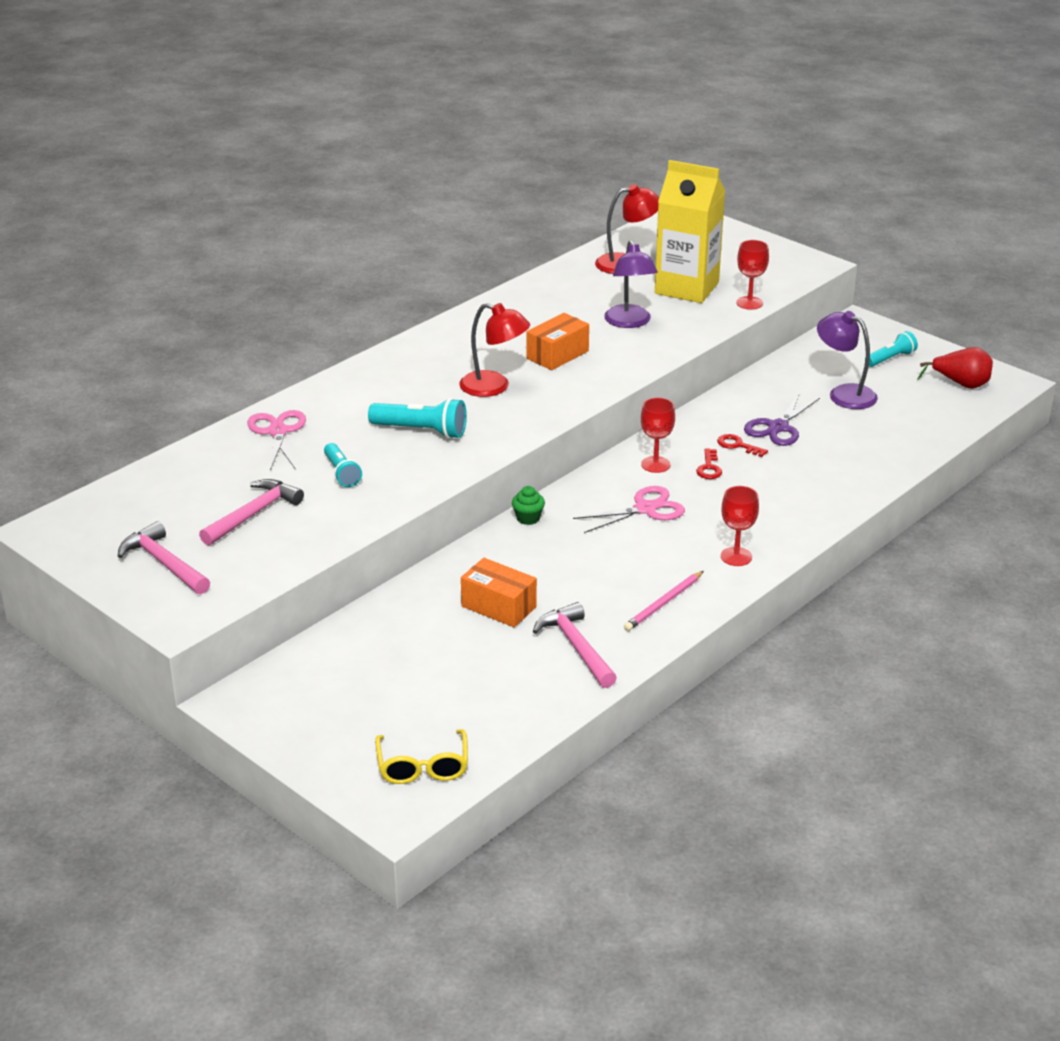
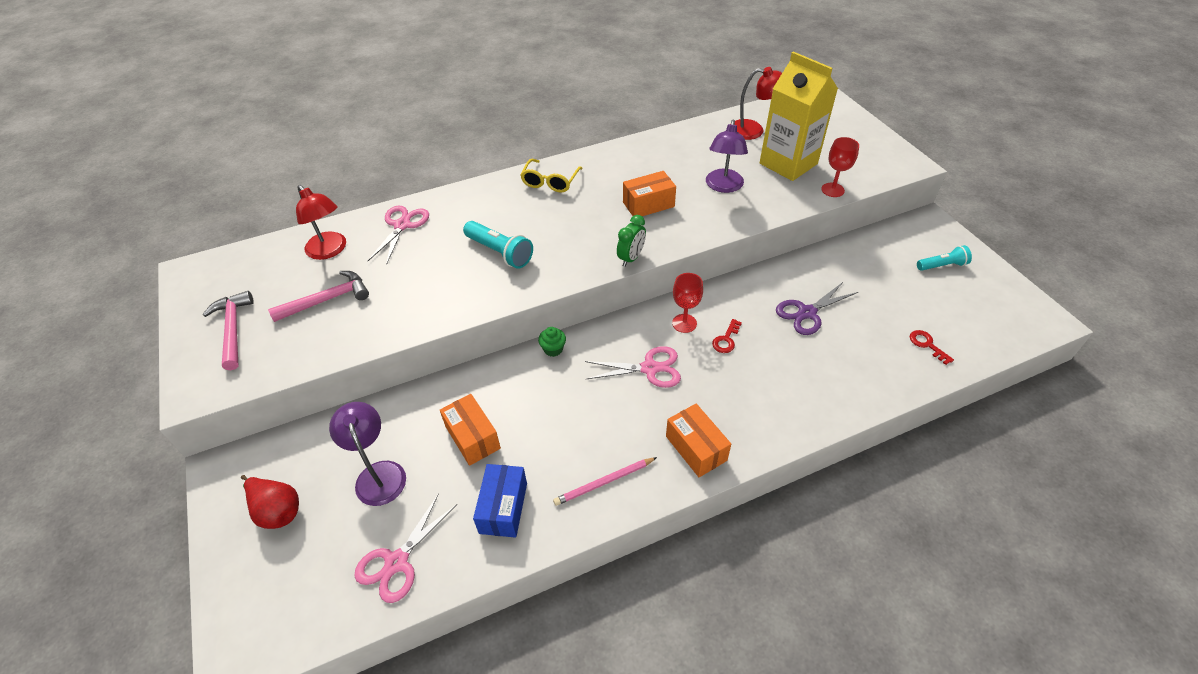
camera: 25 degrees right, 15 degrees up
(342, 473) = (415, 277): turquoise flashlight -> none
(423, 766) = (296, 604): yellow glasses -> yellow glasses (550, 181)
(494, 387) = (581, 224): red lamp -> red lamp (330, 251)
(500, 711) = (397, 562): none -> pink scissors
(575, 405) = (631, 258): none -> green clock
(576, 647) = (503, 508): pink hammer -> blue box
(736, 556) = (696, 448): red goblet -> orange box
(738, 445) = (763, 322): red key -> red key (927, 345)
(844, 394) = (882, 292): purple lamp -> purple lamp (378, 474)
(961, 384) = (996, 310): red pear -> red pear (277, 510)

